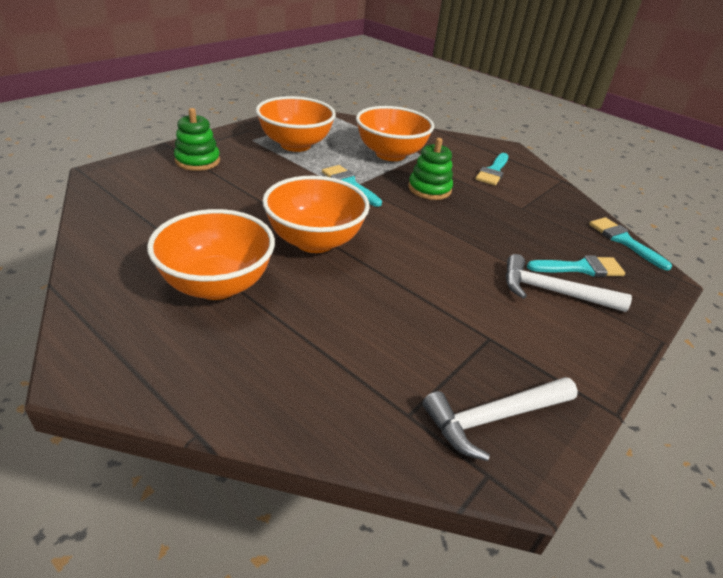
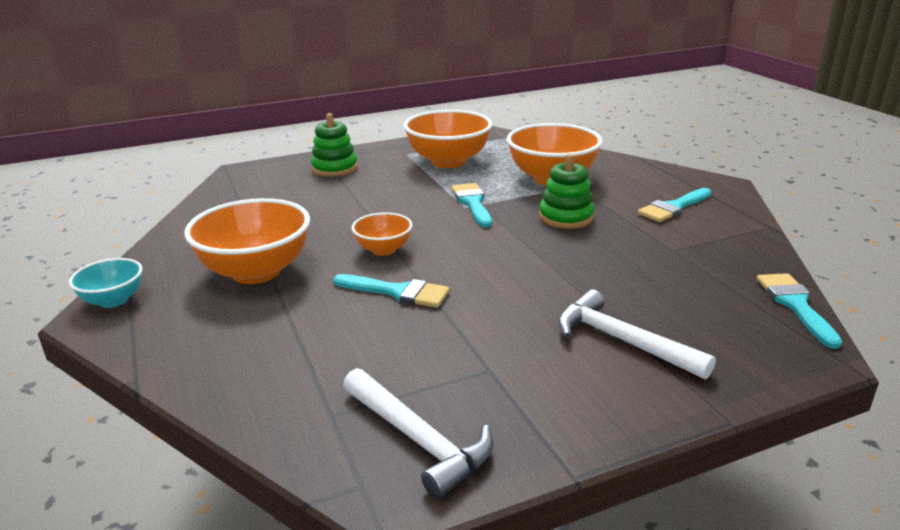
camera: 30 degrees right, 10 degrees down
(89, 348) = (113, 300): none -> turquoise bowl
(314, 241) = (383, 250): orange bowl -> orange bowl, size x0.53
(494, 418) = (418, 440): white hammer -> white hammer turned 135 degrees counterclockwise
(581, 268) = (691, 324): turquoise brush -> turquoise brush (398, 292)

